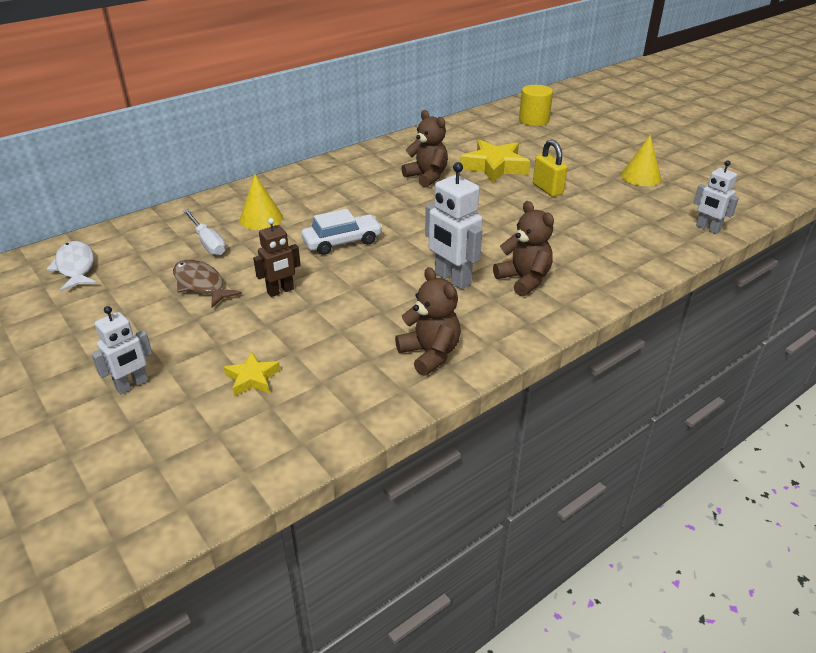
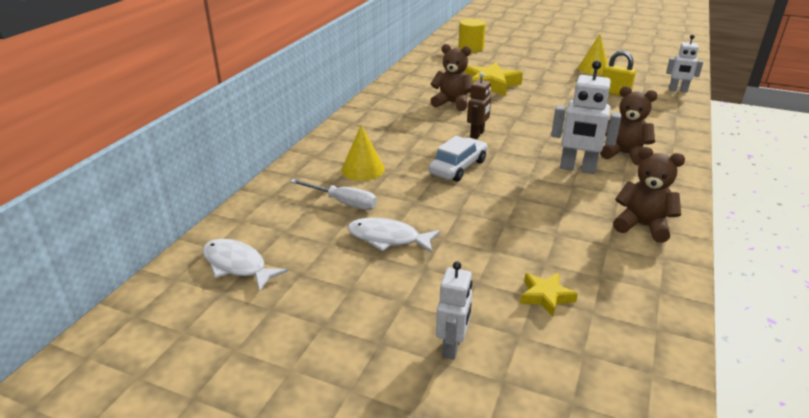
camera: 30 degrees left, 5 degrees down
(201, 284) = (388, 238): brown fish -> white fish
(280, 291) = (465, 220): brown robot -> brown robot (477, 134)
(547, 189) = (548, 91): yellow padlock -> yellow padlock (615, 93)

